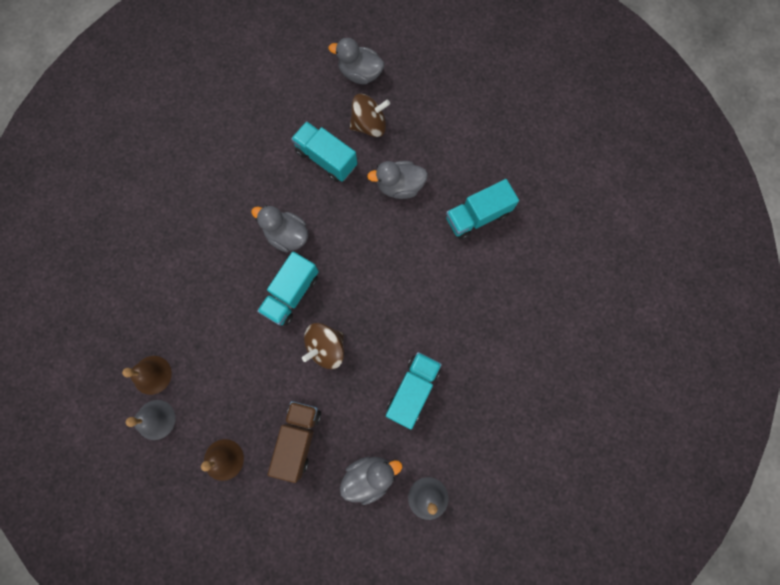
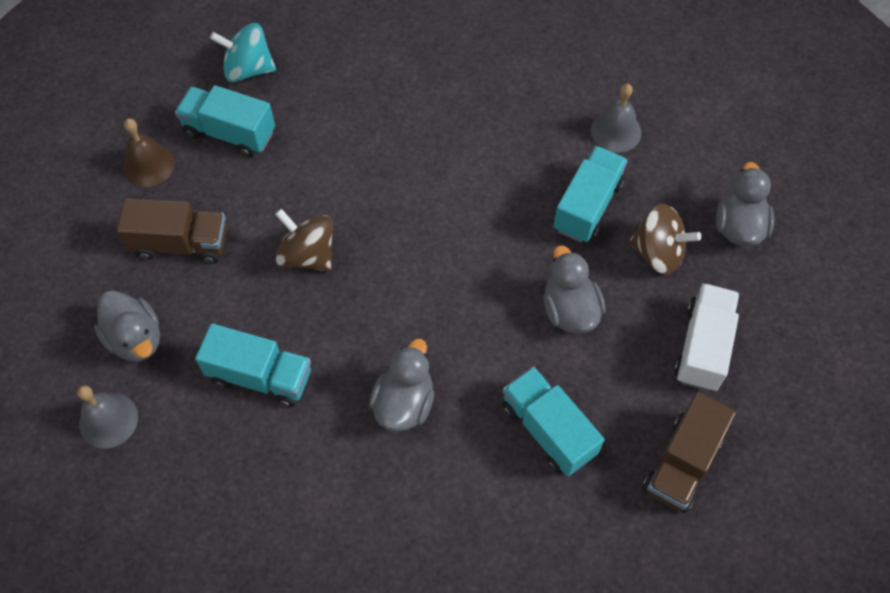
camera: 80 degrees right, 15 degrees down
(152, 375) = (248, 69): brown bell -> turquoise spinning top
(155, 419) = (193, 84): grey bell -> grey bell (616, 131)
(287, 235) = (460, 179): grey duck -> grey duck (404, 403)
(291, 294) = (377, 199): turquoise truck -> turquoise truck (229, 133)
(369, 125) = (658, 253): brown spinning top -> brown spinning top turned 45 degrees counterclockwise
(438, 116) = (702, 347): none -> white truck
(509, 146) = (682, 463): none -> brown truck

